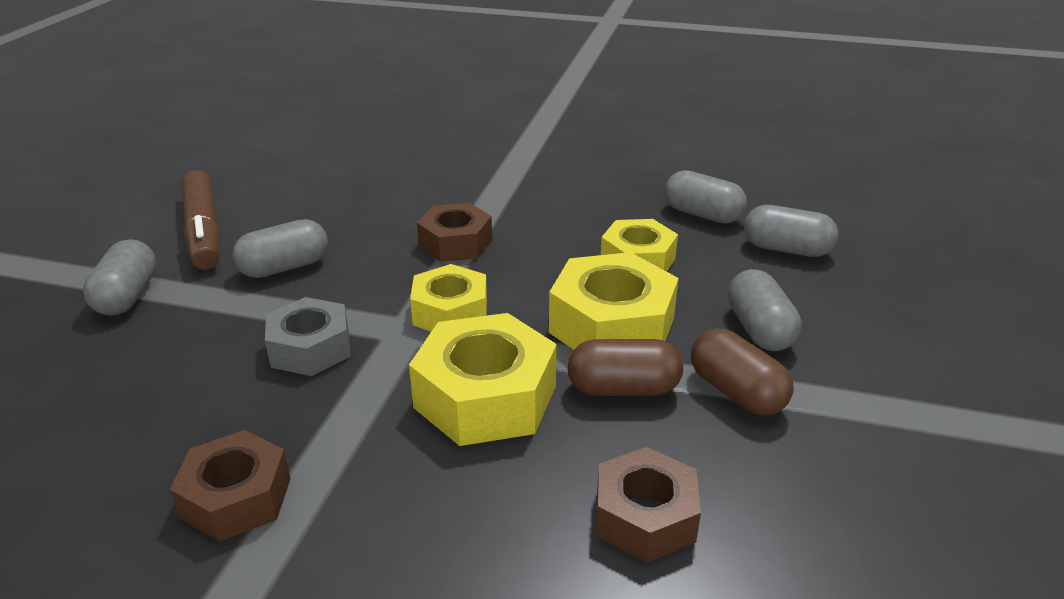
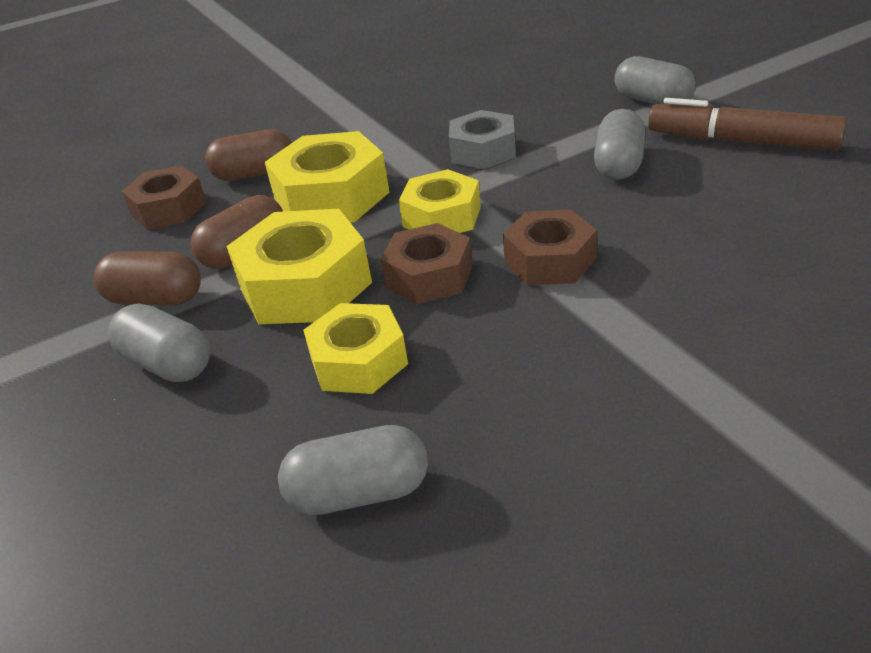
camera: 140 degrees right, 5 degrees up
(236, 498) = (385, 108): brown nut -> brown nut (429, 276)
(505, 498) = (255, 174): none -> brown capsule
(786, 249) = (197, 504): grey capsule -> none

